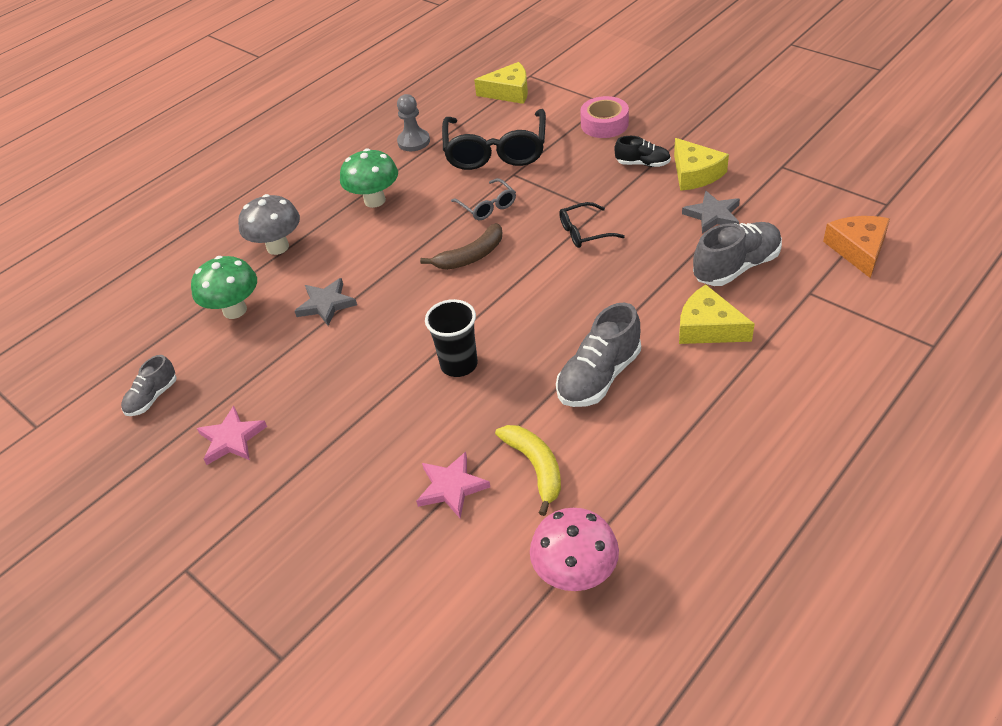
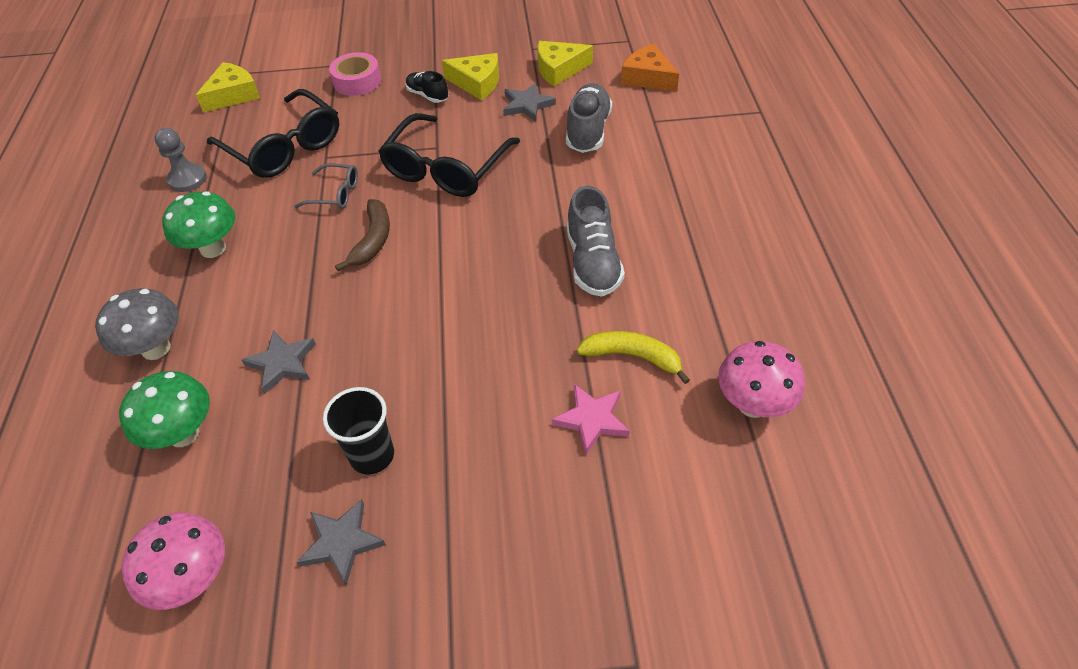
camera: 50 degrees left, 5 degrees up
(152, 397) = (194, 579): grey shoe -> pink mushroom
(232, 439) = (342, 542): pink star -> grey star
(459, 364) = (475, 327): black cup -> black cup (372, 455)
(584, 232) = (446, 168): black glasses -> black glasses, size x2.02
(643, 164) = (427, 95): black shoe -> black shoe turned 105 degrees counterclockwise
(708, 327) = (621, 181): yellow cheese -> yellow cheese (559, 69)

